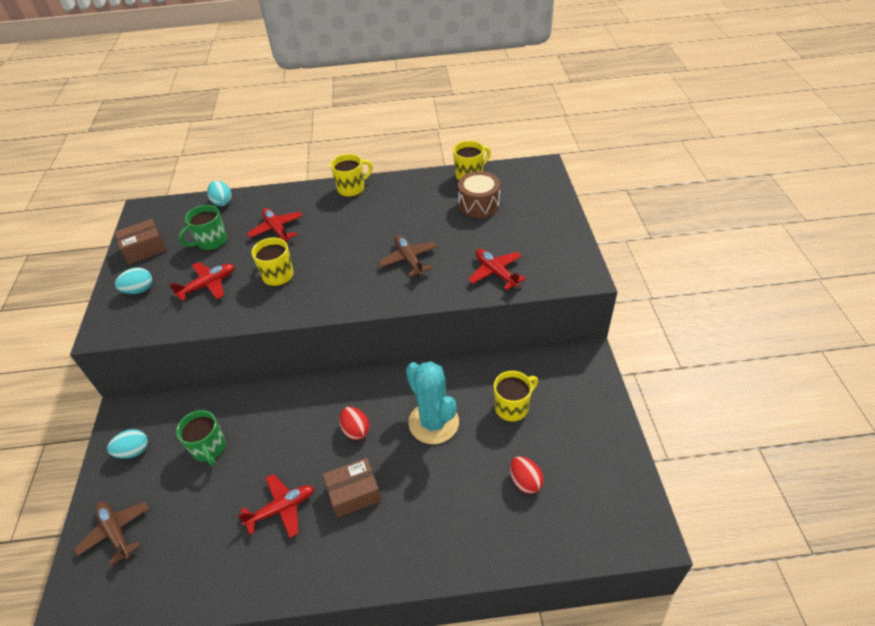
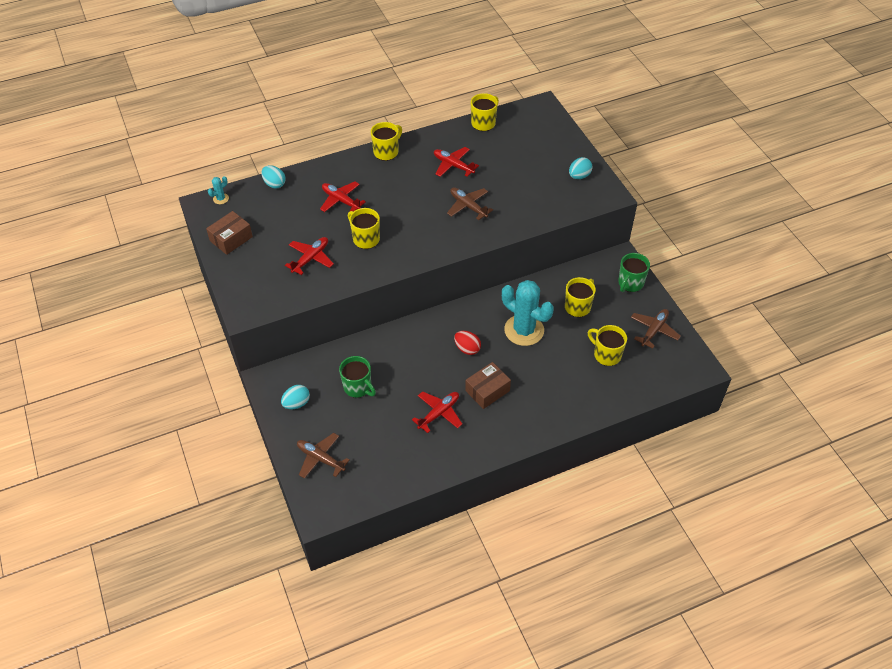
camera: 20 degrees left, 5 degrees up
(139, 290) = (252, 274): turquoise egg -> turquoise egg (579, 176)
(162, 207) = (221, 199): none -> turquoise cactus
(211, 242) = (288, 222): green mug -> green mug (630, 283)
(479, 204) = (503, 149): brown drum -> none
(496, 272) = (542, 204): red plane -> red plane (453, 165)
(525, 481) = (606, 355): red egg -> yellow mug
(601, 463) = (654, 330): none -> brown plane

